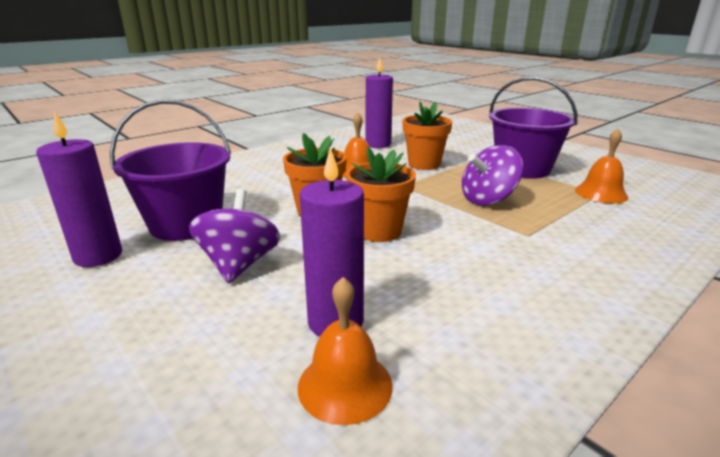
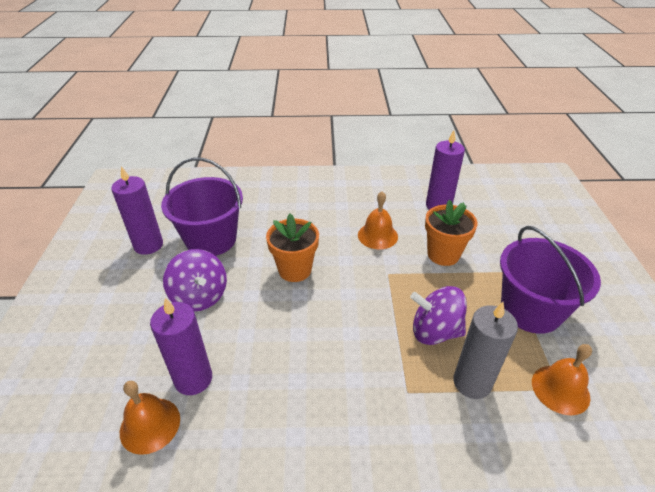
camera: 40 degrees right, 15 degrees up
(239, 264) = (200, 296): purple spinning top -> purple spinning top turned 105 degrees clockwise
(379, 231) = (308, 316): orange flower pot -> none
(554, 212) = (472, 382): none -> grey candle

